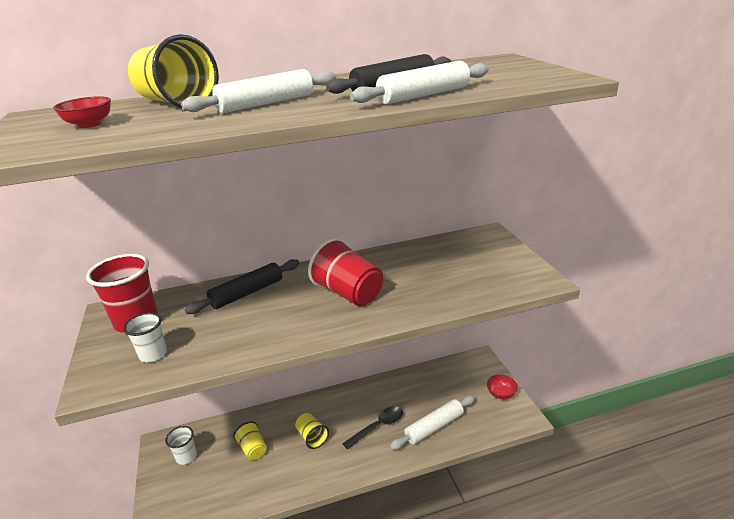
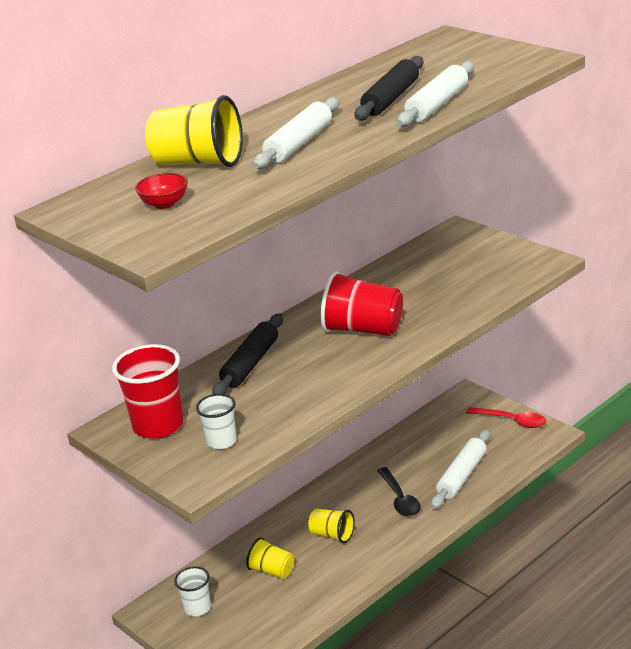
camera: 25 degrees left, 0 degrees up
(377, 427) = (399, 498): black spoon -> black spoon turned 135 degrees clockwise
(501, 394) = (511, 421): red bowl -> red spoon

